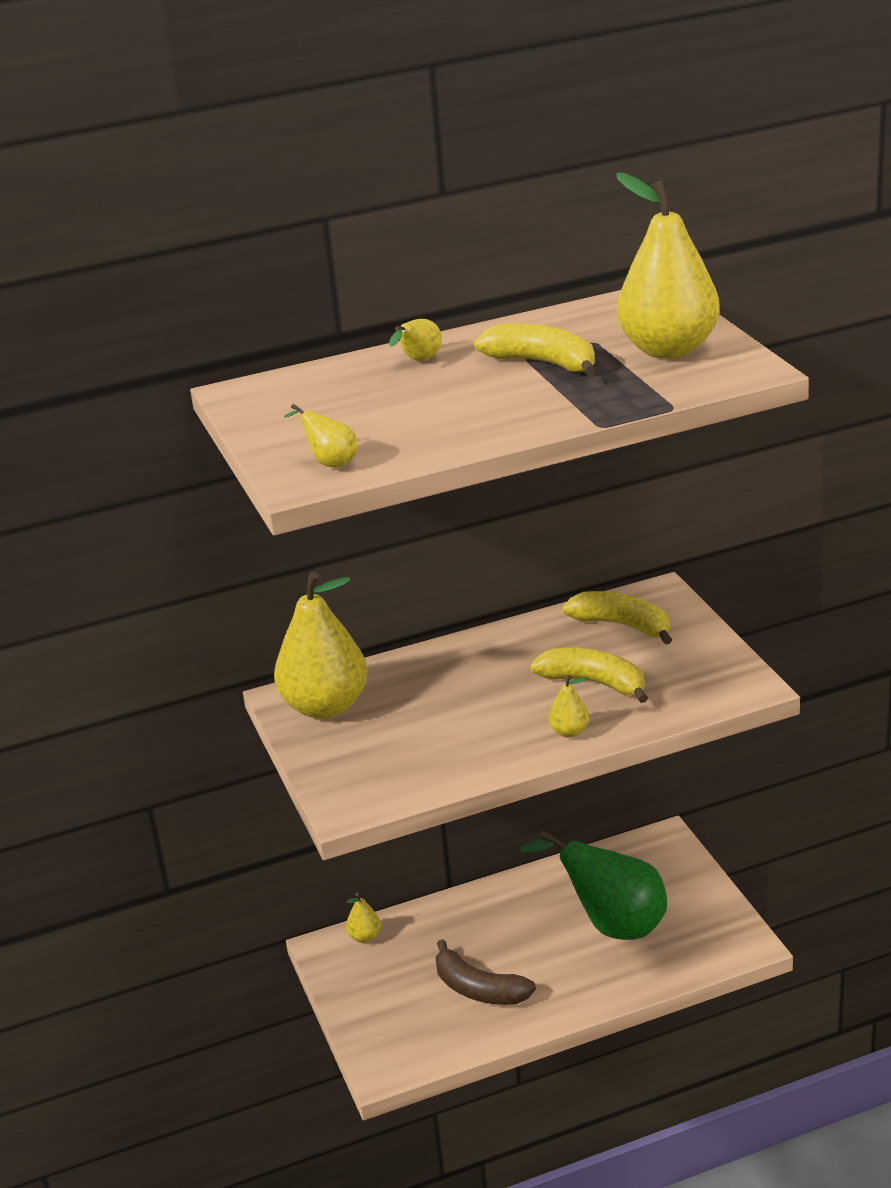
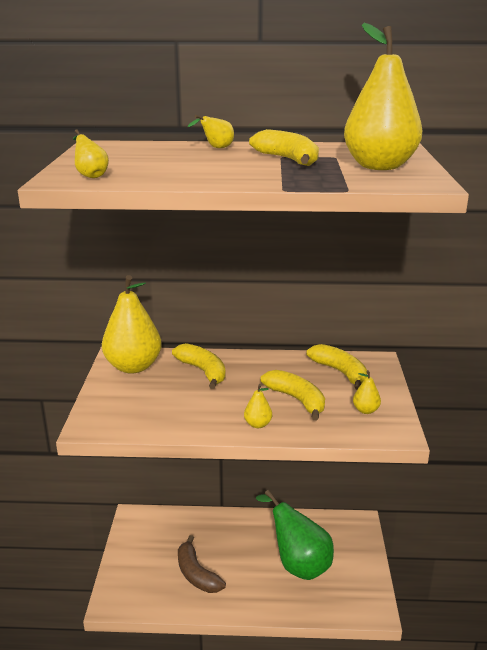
camera: 20 degrees right, 5 degrees down
(365, 937) = (157, 518): yellow pear -> yellow pear (365, 410)
(433, 682) = (203, 371): none -> yellow banana

